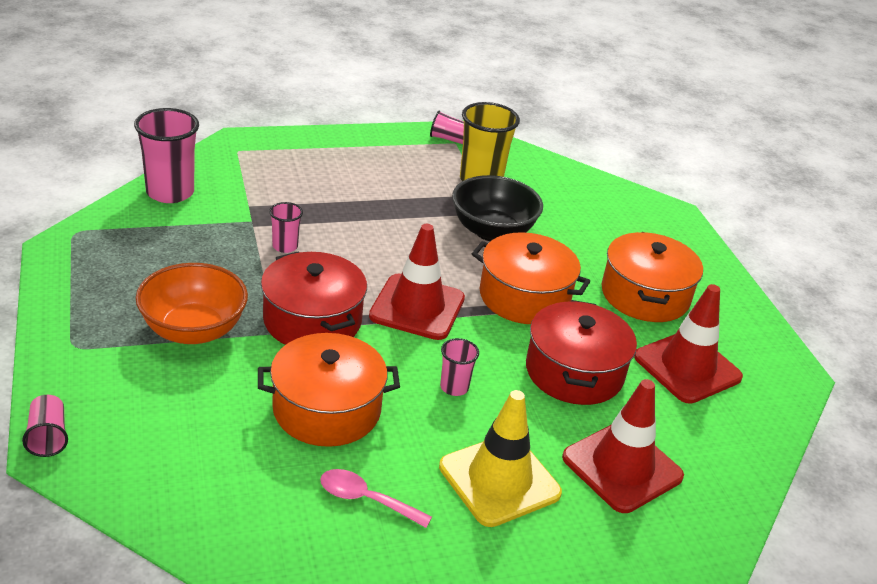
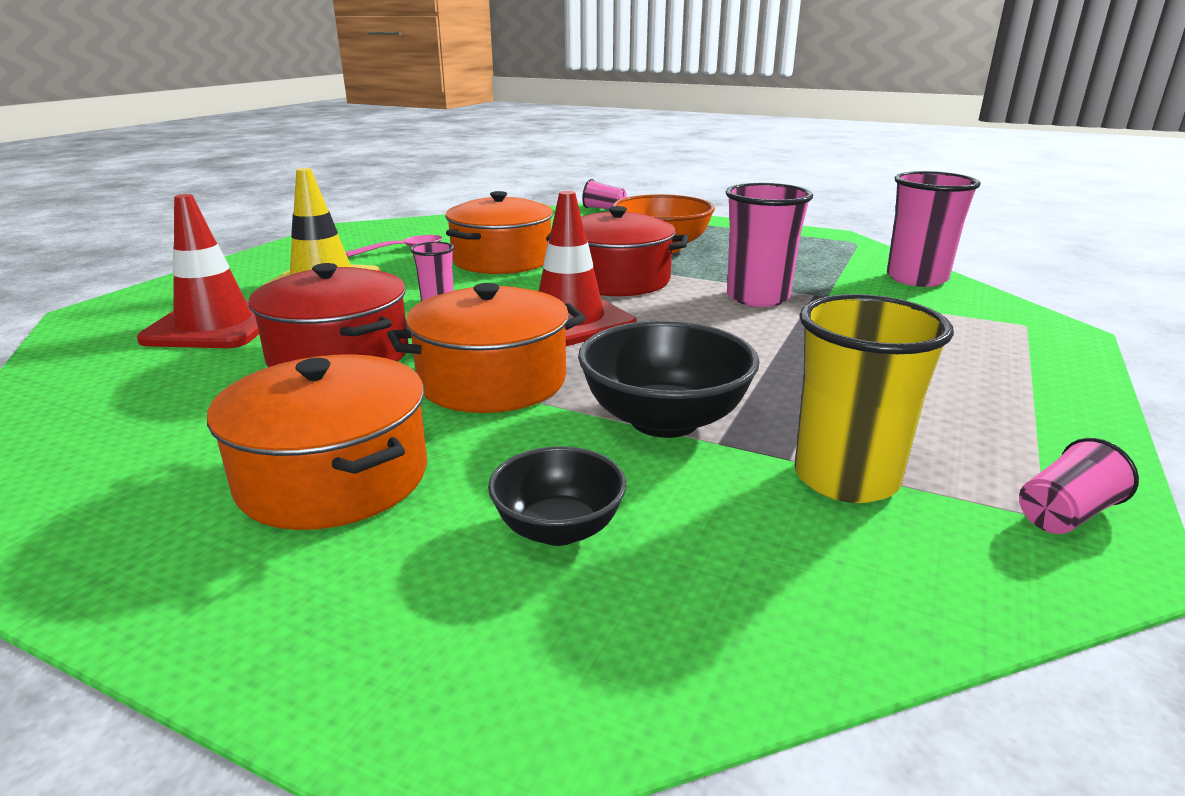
camera: 135 degrees right, 10 degrees down
(285, 246) = (758, 297): pink cup -> pink cup, size x1.94
(592, 229) = (558, 529): none -> black bowl
(687, 367) = (186, 426): red traffic cone -> none

